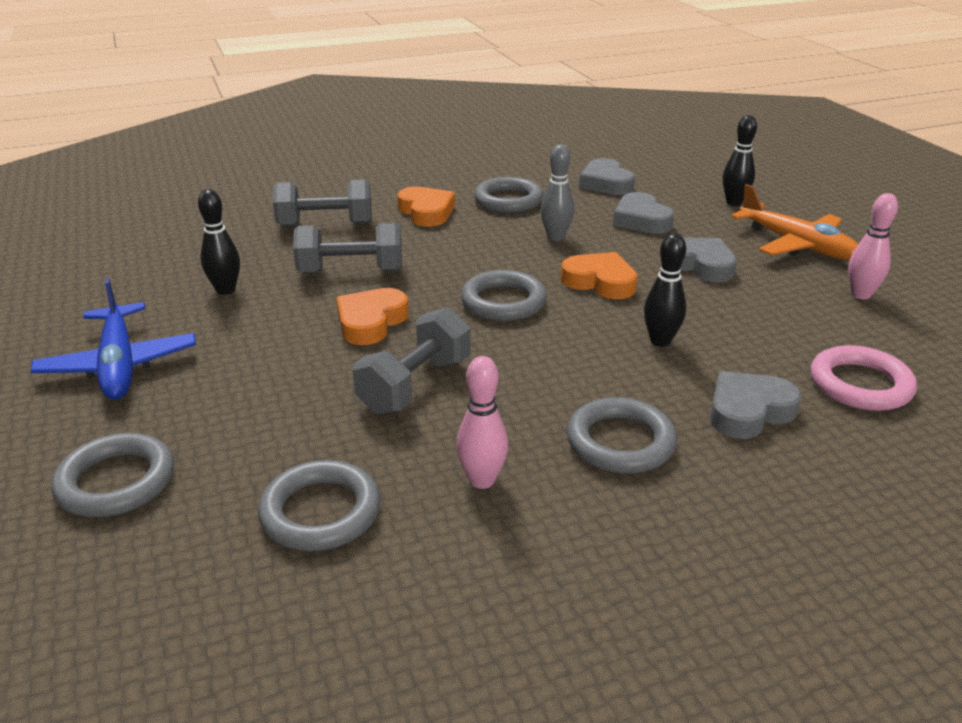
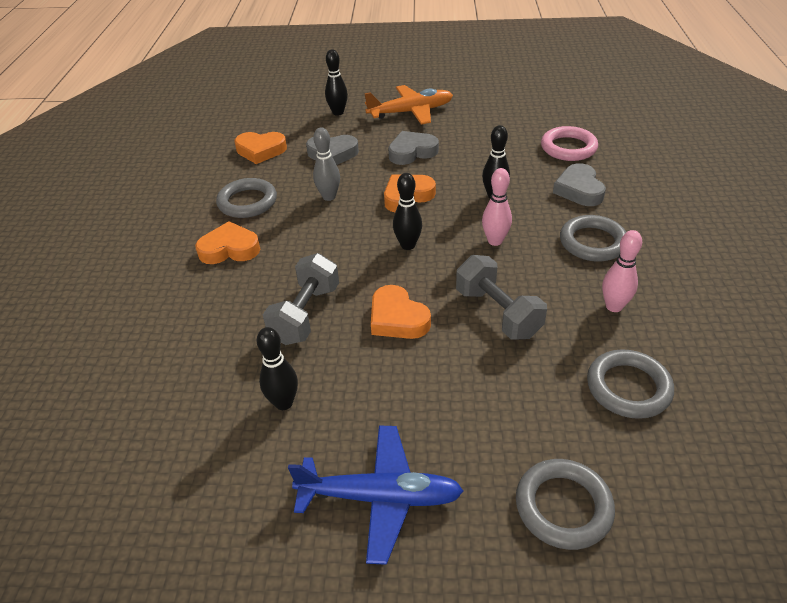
camera: 65 degrees left, 10 degrees up
(325, 225) = (201, 315): grey dumbbell -> none
(503, 302) = (408, 245): grey ring -> black bowling pin
(606, 183) = (261, 151): grey heart -> orange heart
(860, 295) = (481, 114): pink bowling pin -> pink bowling pin (495, 241)

